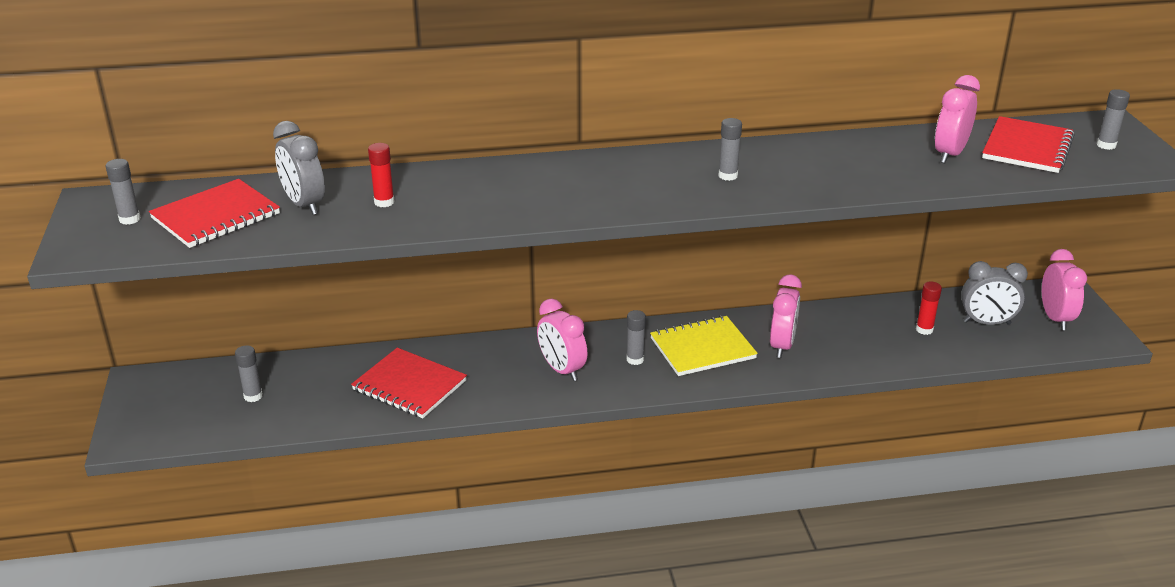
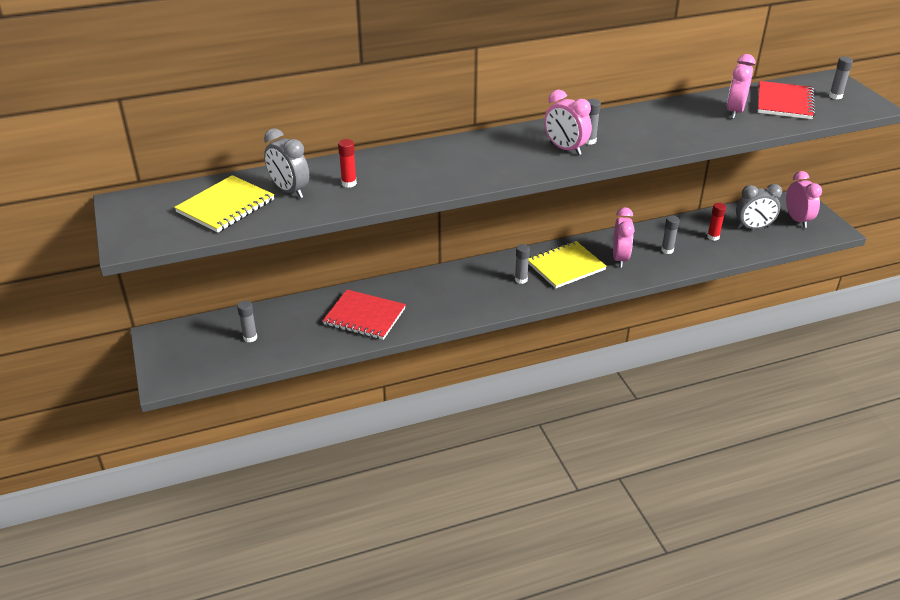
camera: 10 degrees left, 5 degrees up
(130, 219) = (159, 214): grey glue stick -> grey glue stick (667, 250)
(216, 216) = (225, 206): red notebook -> yellow notebook
(562, 370) = (471, 293): pink clock -> pink clock (565, 149)

